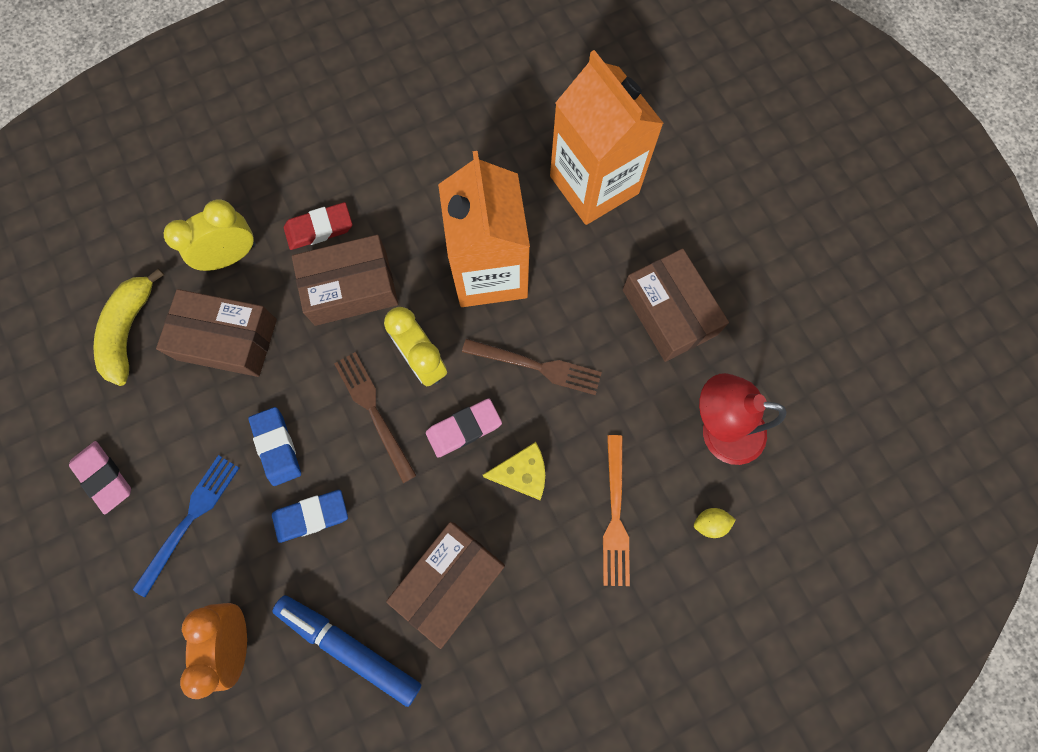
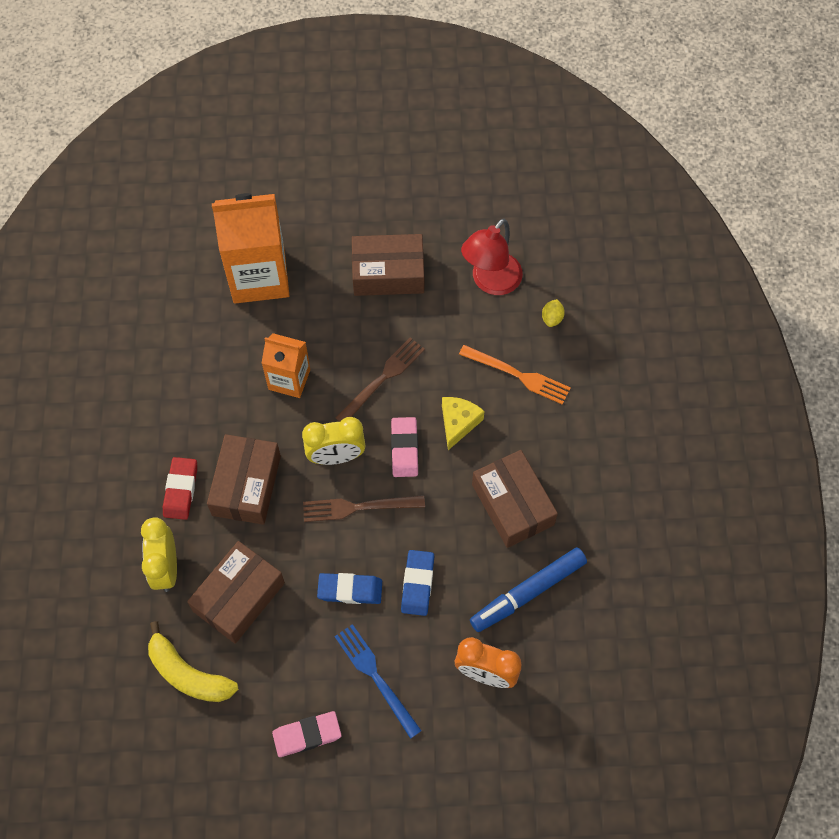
camera: 65 degrees left, 10 degrees down
(489, 271) = (289, 379): orange carton -> orange carton, size x0.58

